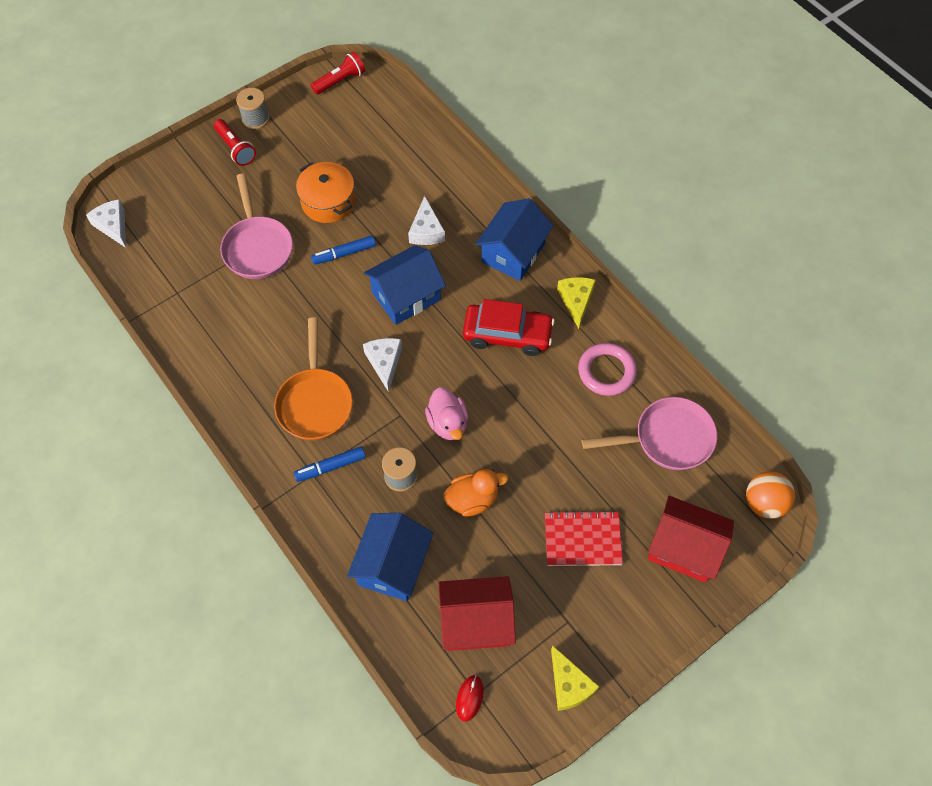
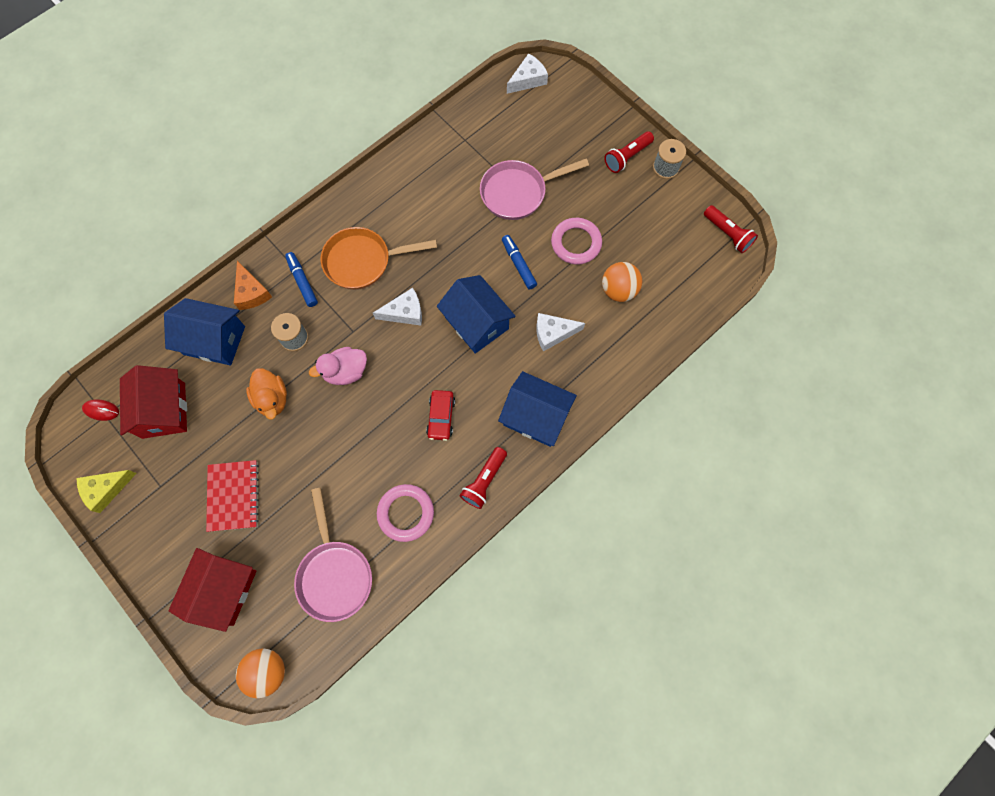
camera: 85 degrees right, 10 degrees up
(328, 202) = (576, 243): orange pot -> pink ring
(336, 523) = (251, 292): none -> orange cheese
(387, 172) = (618, 290): none -> orange ball
(507, 335) = (441, 417): red car -> red car, size x0.61
(576, 301) = (484, 481): yellow cheese -> red flashlight

